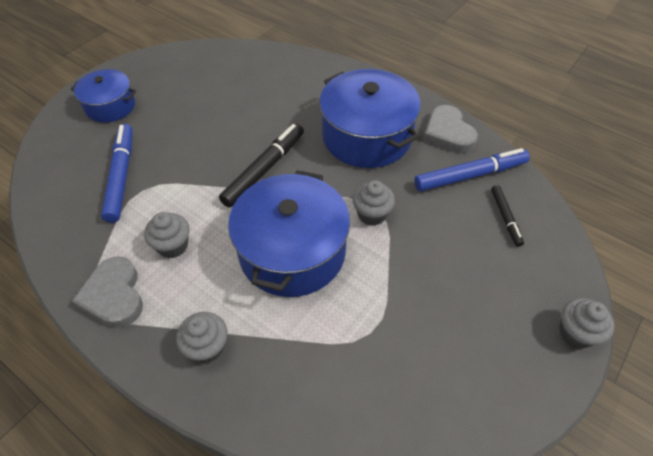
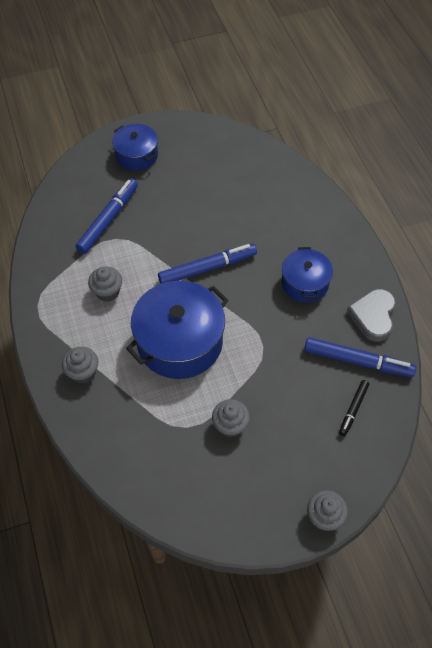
camera: 35 degrees right, 5 degrees up
(114, 295) = (52, 305): grey heart -> none
(264, 169) = (207, 268): black marker -> blue marker
(366, 136) = (305, 283): blue pot -> blue pot, size x0.58
(372, 214) = (256, 347): grey cupcake -> grey cupcake (230, 425)

